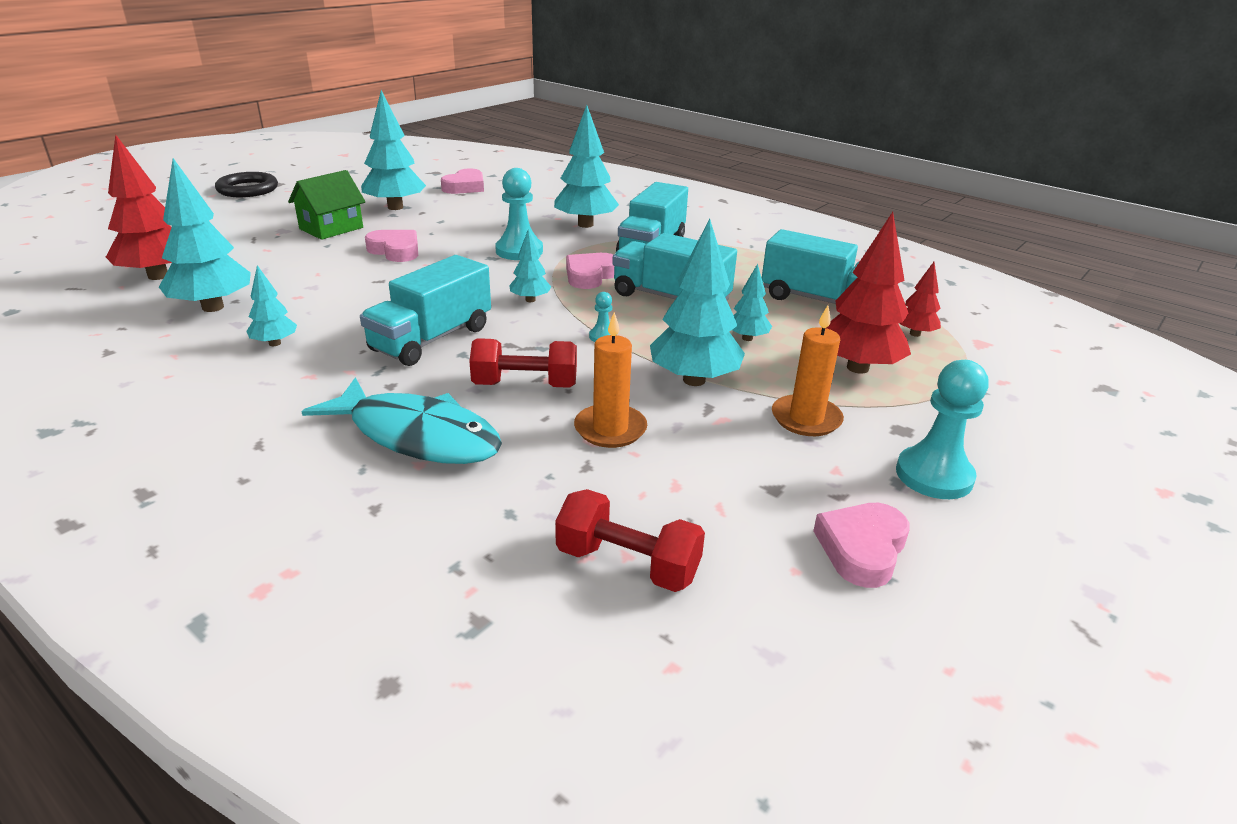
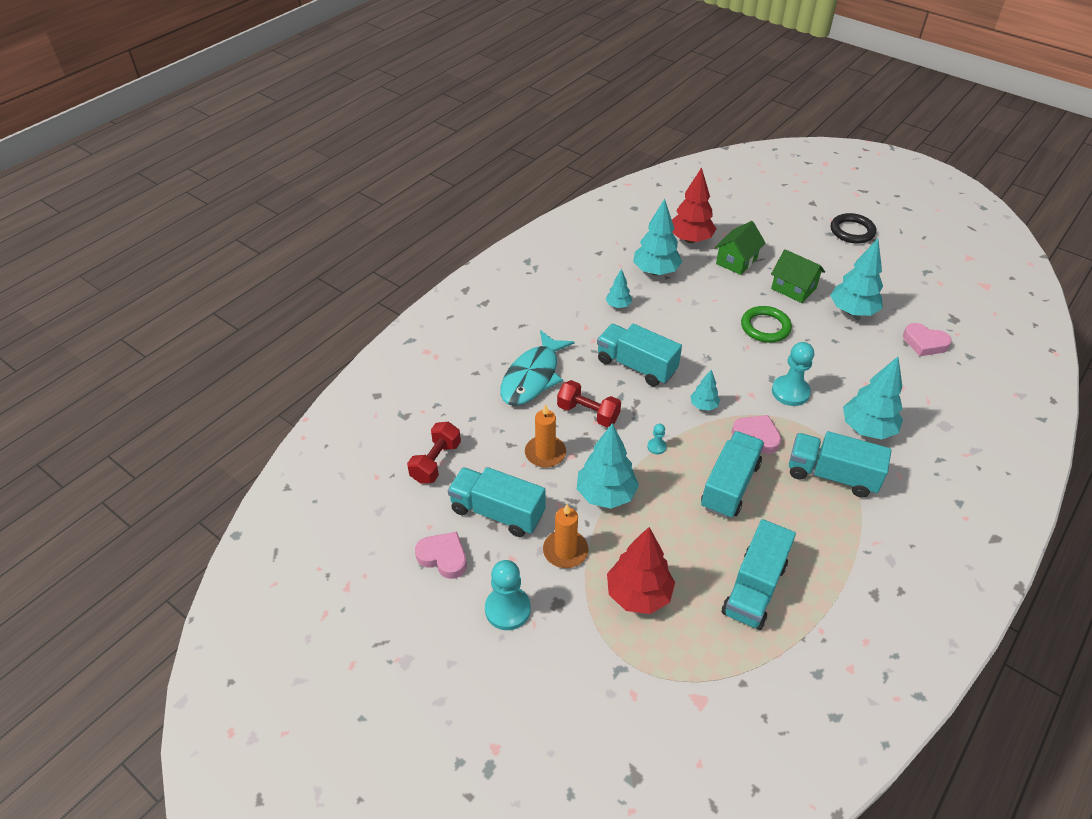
camera: 90 degrees right, 15 degrees up
(243, 252) = (736, 261): none -> green house
(395, 251) = (765, 327): pink heart -> green ring
(525, 385) = (588, 413): red dumbbell -> red dumbbell turned 60 degrees counterclockwise
(745, 483) = (497, 512): none -> turquoise truck
(747, 338) = (672, 530): turquoise tree -> none
(915, 334) = (705, 650): red tree -> none

